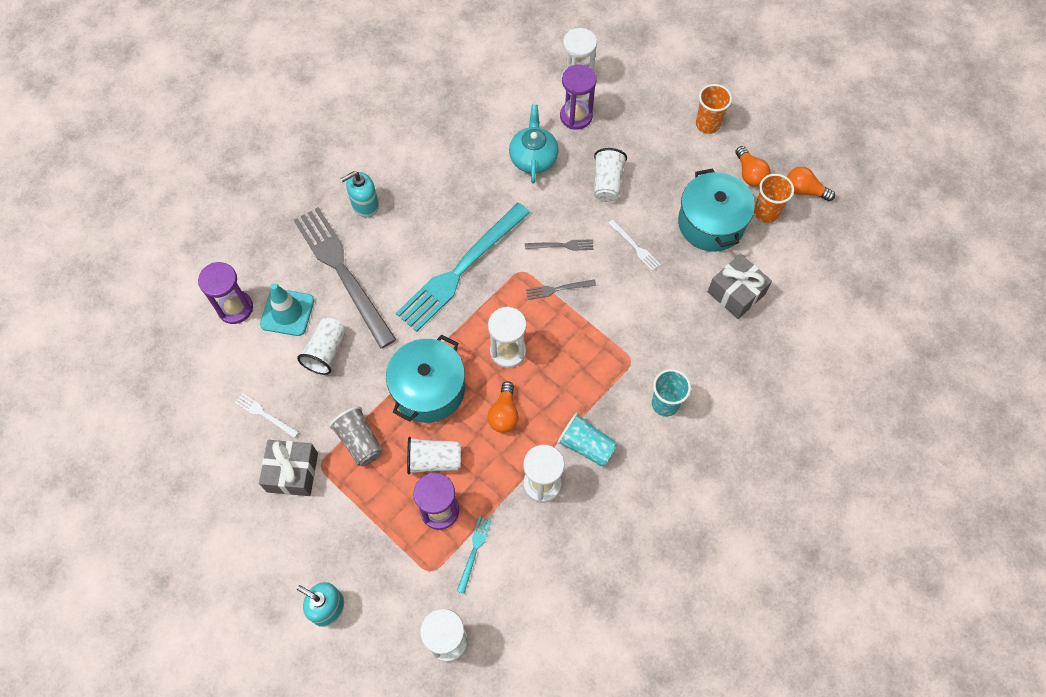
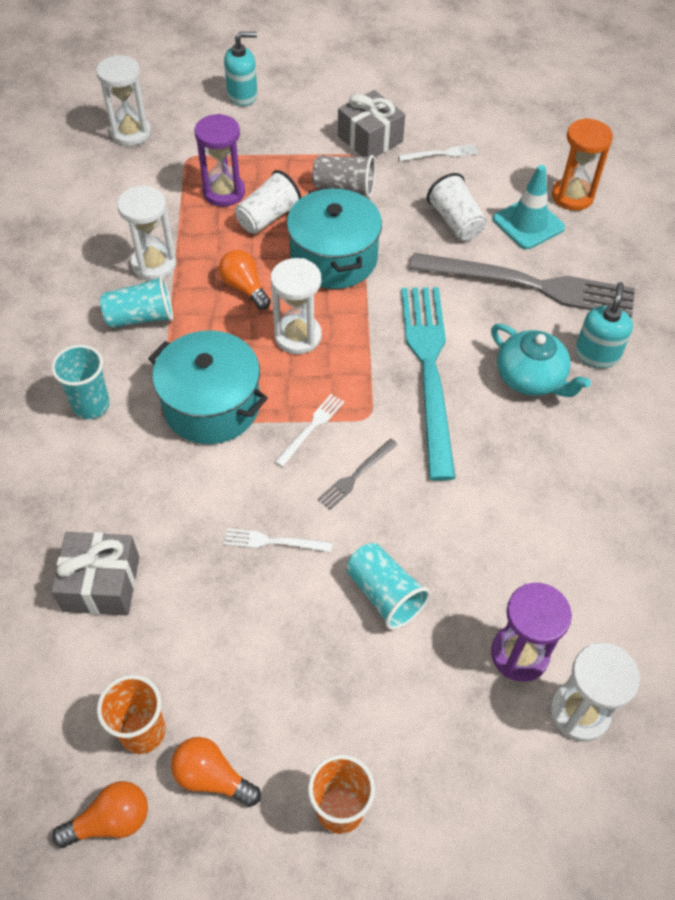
camera: 135 degrees right, 10 degrees down
(235, 308) = (572, 196): purple hourglass -> orange hourglass
(474, 551) = (166, 188): turquoise fork -> none
(533, 158) = (502, 550): turquoise teapot -> turquoise teapot (531, 378)
(558, 289) = (311, 428): grey fork -> white fork
(607, 183) = (384, 594): white cup -> turquoise cup
(711, 223) = (206, 651): turquoise pot -> turquoise pot (211, 405)

